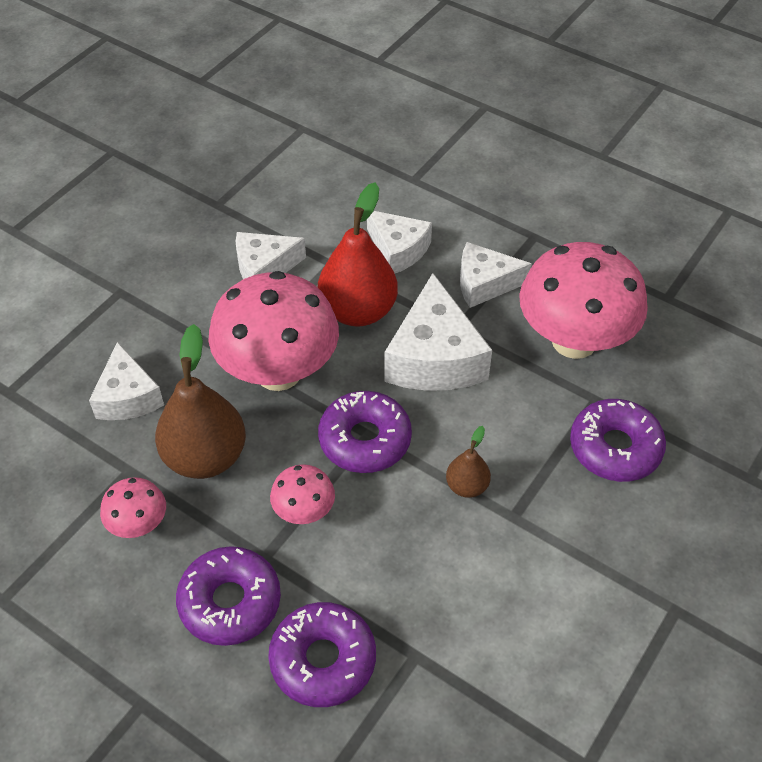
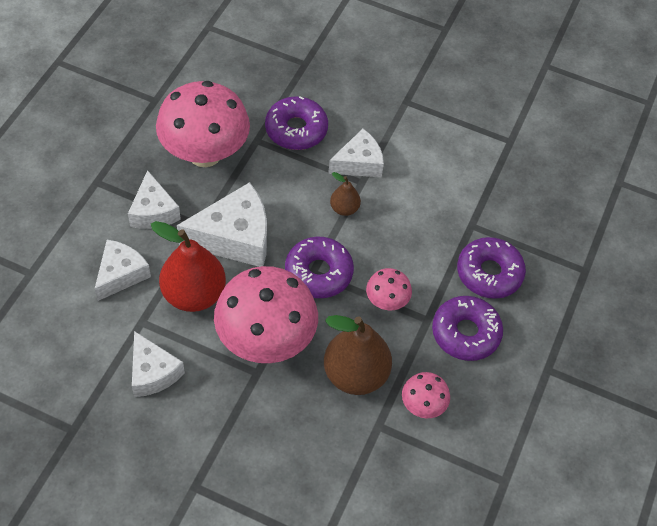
camera: 105 degrees left, 5 degrees up
(128, 397) = (310, 446): white cheese -> white cheese (359, 163)

